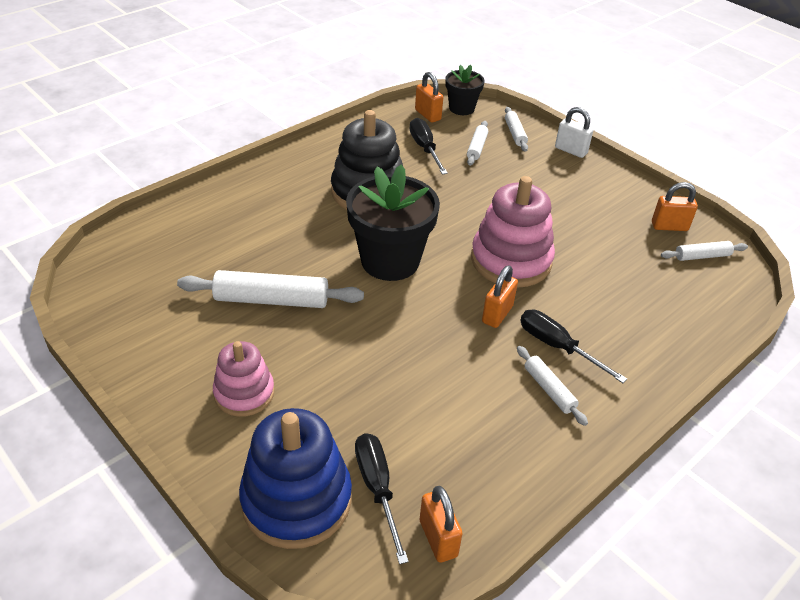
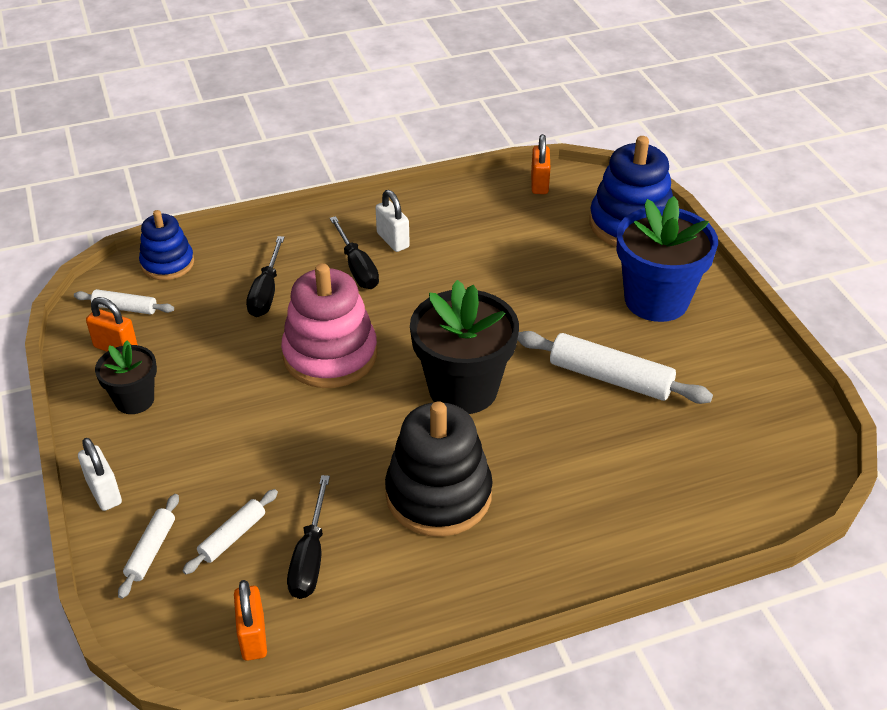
camera: 155 degrees left, 0 degrees up
(244, 393) = (656, 300): pink stacking toy -> blue flower pot
(377, 489) = (568, 216): black screwdriver -> black screwdriver (266, 292)
(461, 108) = (184, 638): black flower pot -> black flower pot (134, 400)
(497, 314) = (389, 307): orange padlock -> none
(549, 389) = (393, 240): white rolling pin -> white padlock
(720, 303) = (167, 263): none -> blue stacking toy

